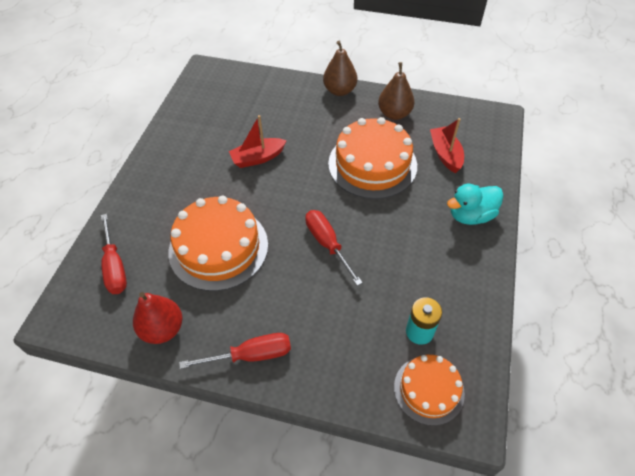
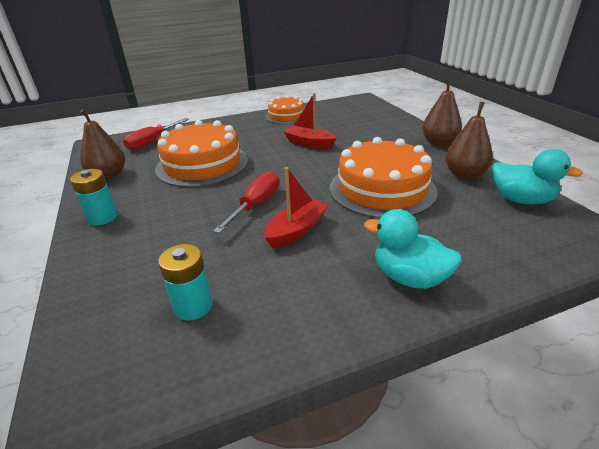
camera: 55 degrees right, 20 degrees down
(163, 329) = (108, 175): red pear -> brown pear
(251, 355) = (102, 217): red screwdriver -> turquoise battery
(429, 389) = (110, 349): orange cake -> orange cake (286, 116)
(443, 115) = (521, 200): none -> turquoise duck
(445, 154) = (469, 223): red boat -> red boat (296, 230)

